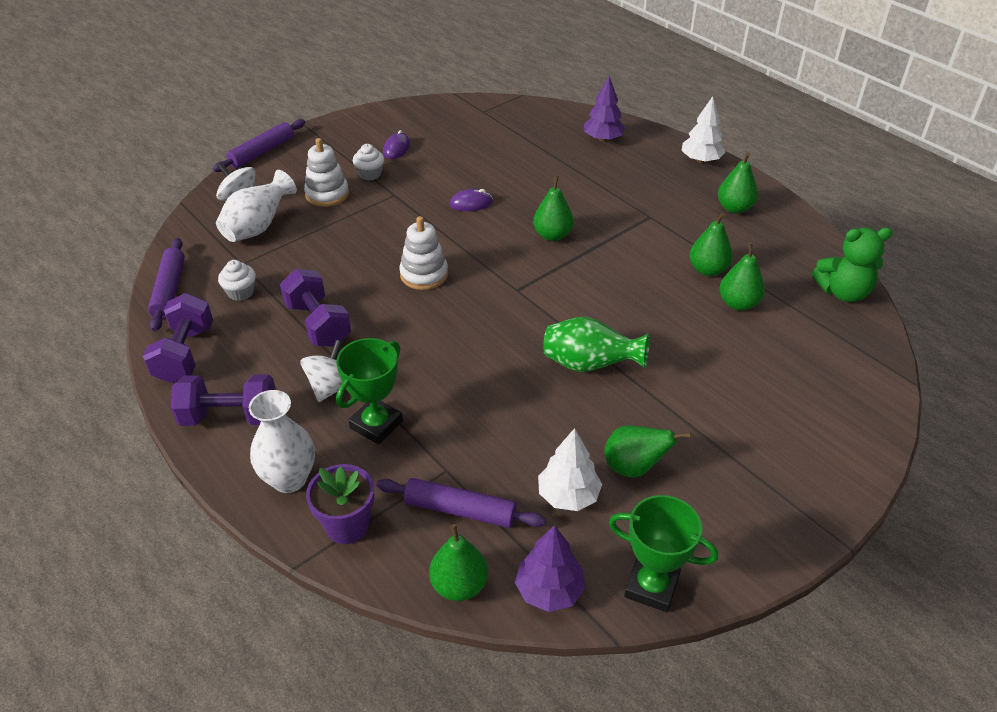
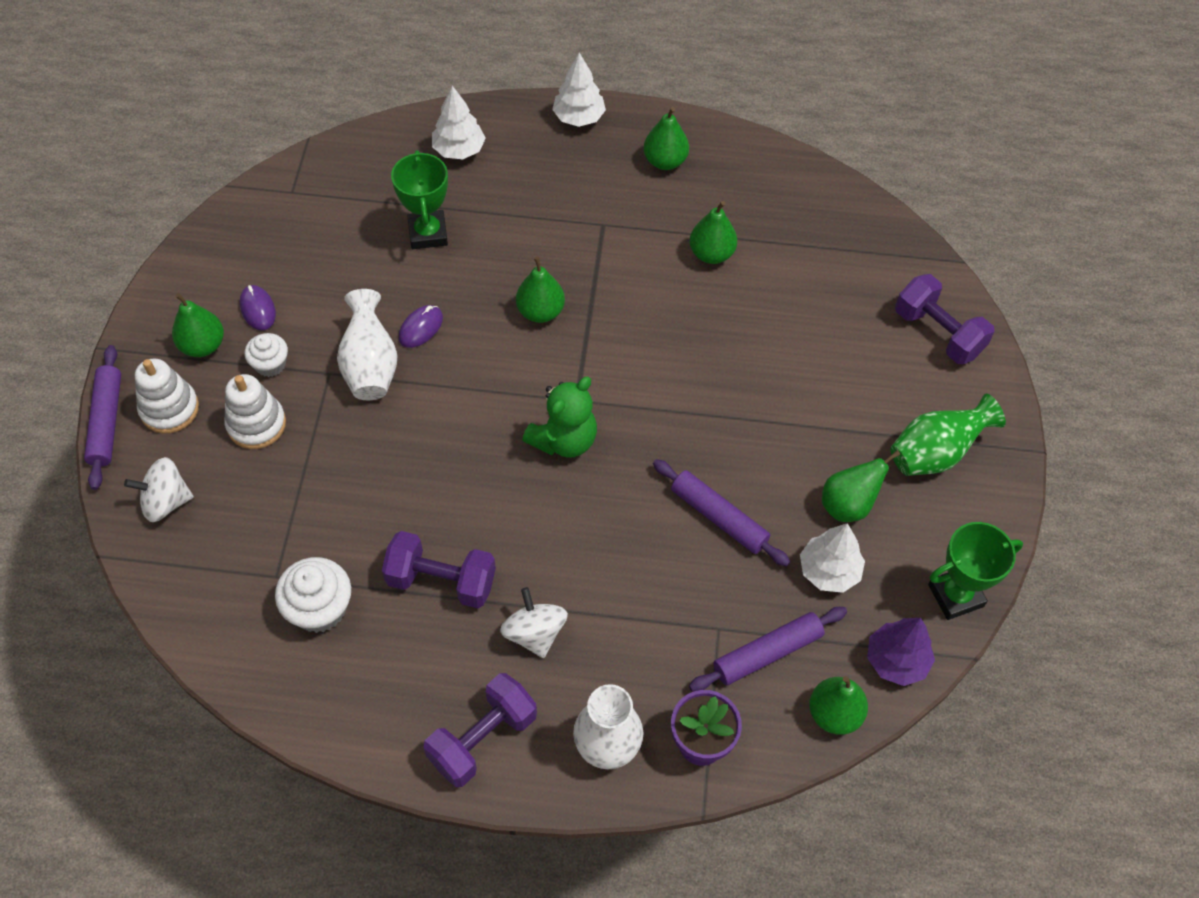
camera: 45 degrees left, 15 degrees up
(169, 290) = (241, 665): purple rolling pin -> purple rolling pin (719, 517)
(185, 354) = (355, 717): purple dumbbell -> purple dumbbell (938, 333)
(241, 292) = (319, 608): white cupcake -> white cupcake, size x1.58
(258, 227) = (235, 521): white vase -> white vase (370, 366)
(376, 424) = (616, 636): green trophy -> green trophy (428, 233)
(424, 274) = (474, 448): white stacking toy -> white stacking toy (169, 409)
(589, 365) = (719, 433): green vase -> green vase (935, 453)
(603, 139) = (459, 150): purple tree -> white tree
(738, 303) = (769, 275): green pear -> green pear (203, 345)
(843, 292) = (835, 201): green teddy bear -> green teddy bear (564, 440)

